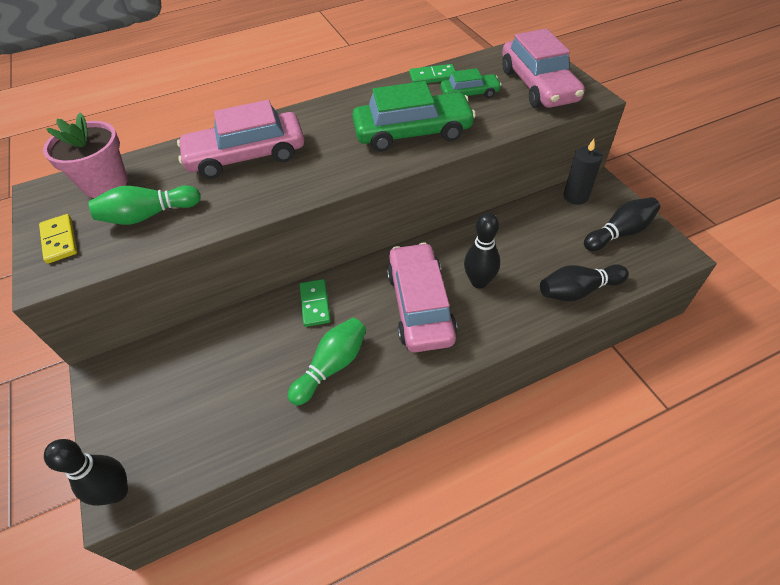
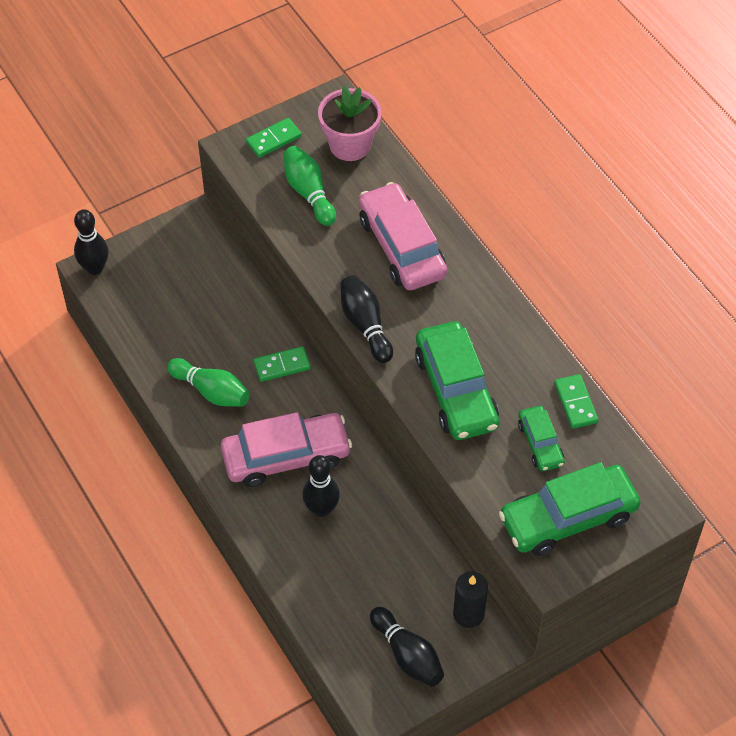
camera: 80 degrees right, 5 degrees up
(60, 240) = (274, 140): yellow domino -> green domino
(538, 85) = (568, 518): pink car -> green car
(578, 291) = (315, 602): black bowling pin -> black bowling pin (365, 325)

